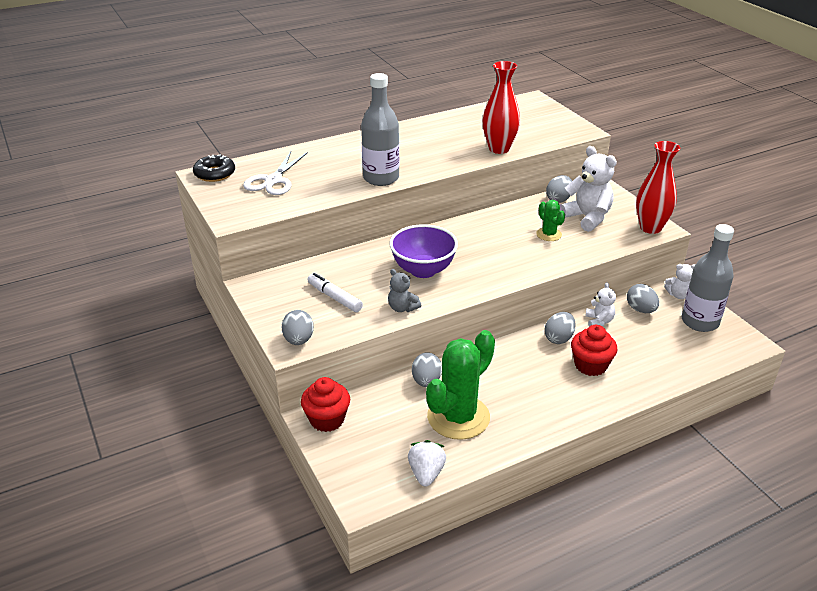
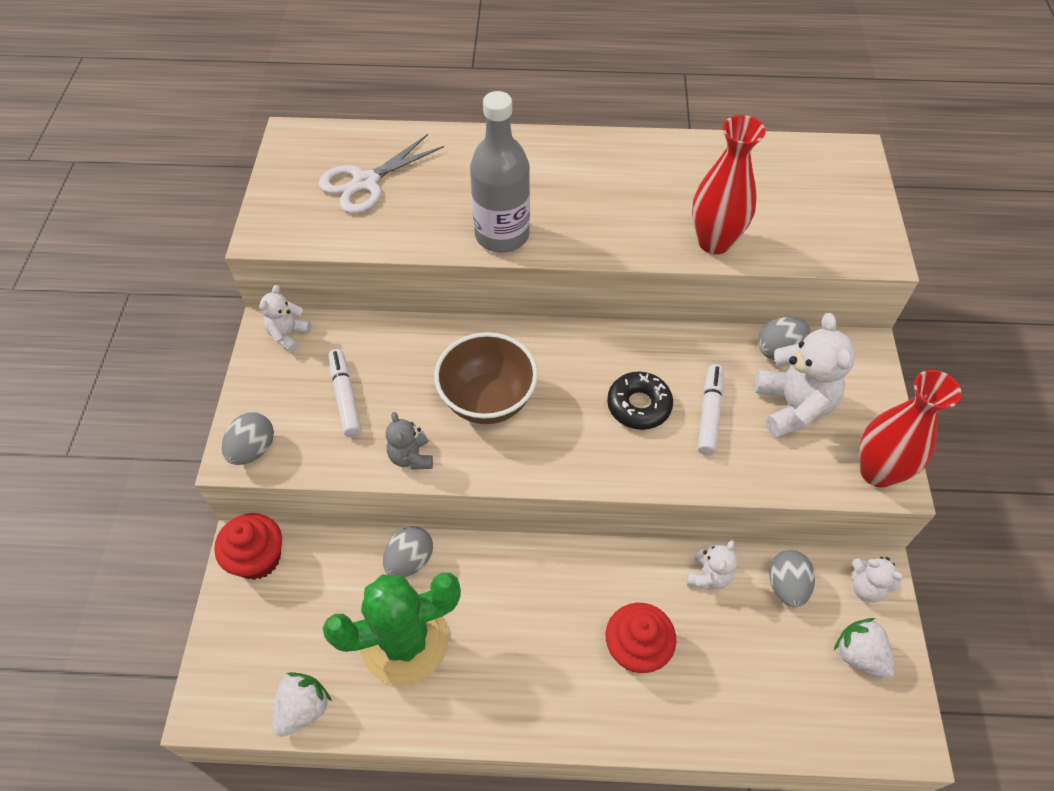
camera: 30 degrees right, 20 degrees up
(215, 174) = (307, 141): black donut -> black donut (639, 405)
(267, 284) = (288, 335): none -> white teddy bear
(423, 270) = (487, 401): purple bowl -> brown bowl
(549, 234) = (709, 413): green cactus -> white marker
(558, 338) = (629, 578): grey egg -> none
(700, 322) = (859, 655): grey bottle -> white strawberry

